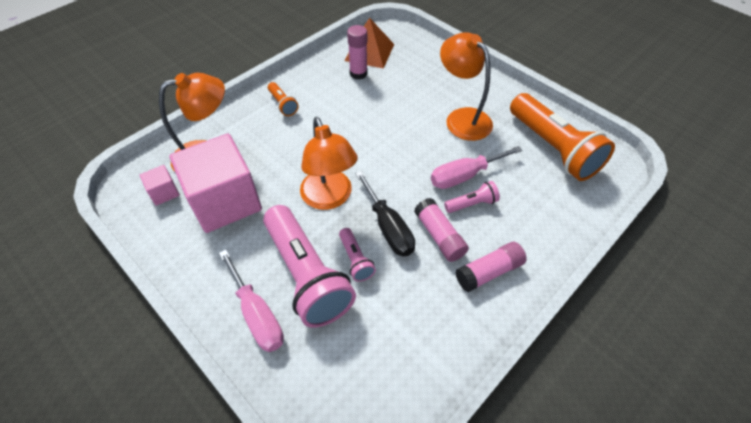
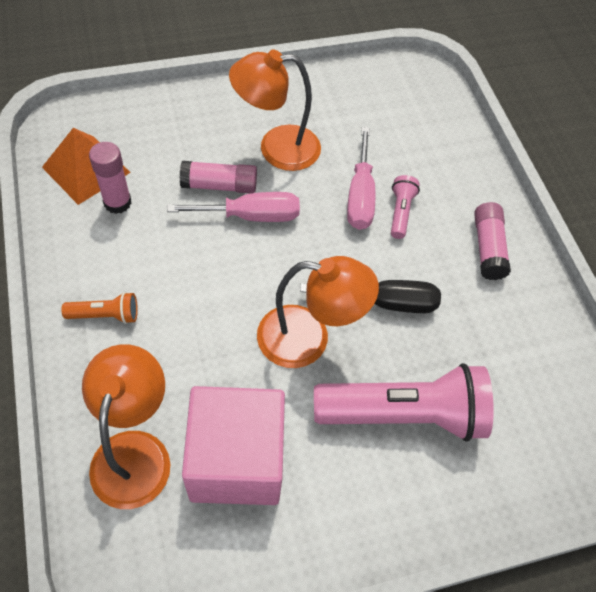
camera: 65 degrees left, 5 degrees up
(164, 192) = (167, 536): pink cube -> none
(257, 314) = (429, 490): pink screwdriver -> pink screwdriver (251, 216)
(355, 260) = (410, 355): pink flashlight -> none
(439, 236) = (423, 263): pink glue stick -> pink glue stick (219, 185)
(552, 148) = (373, 104): orange flashlight -> none

